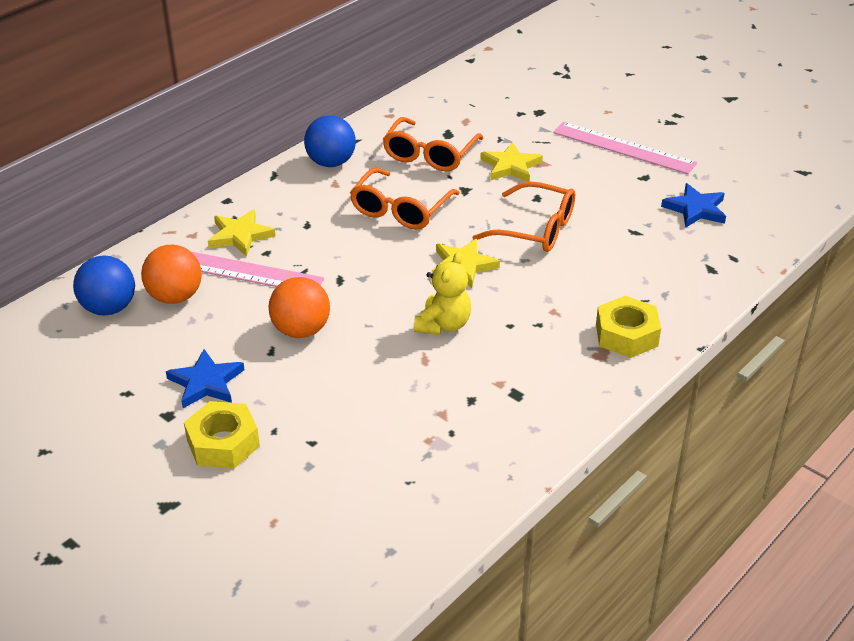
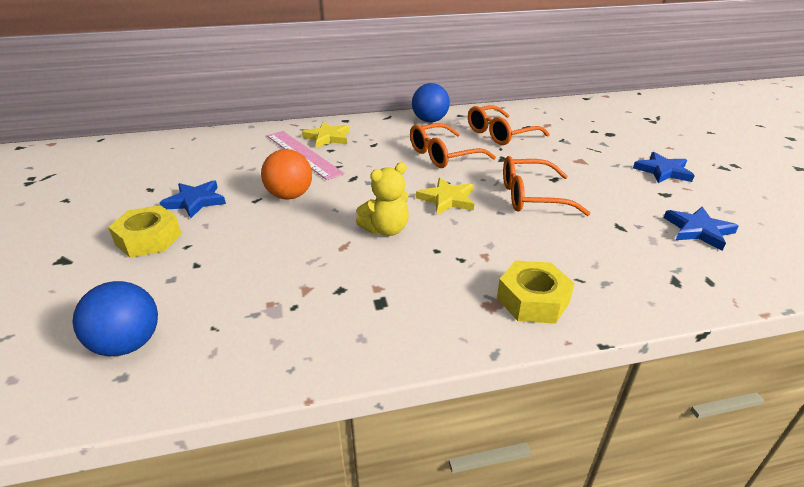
camera: 35 degrees right, 5 degrees down
(109, 308) = (210, 147): blue ball -> blue ball (128, 344)
(175, 297) = (249, 153): orange ball -> none
(510, 166) = (553, 156): yellow star -> none
(535, 229) = (531, 197): orange glasses -> orange glasses turned 120 degrees clockwise
(623, 148) = (663, 171): pink ruler -> blue star

